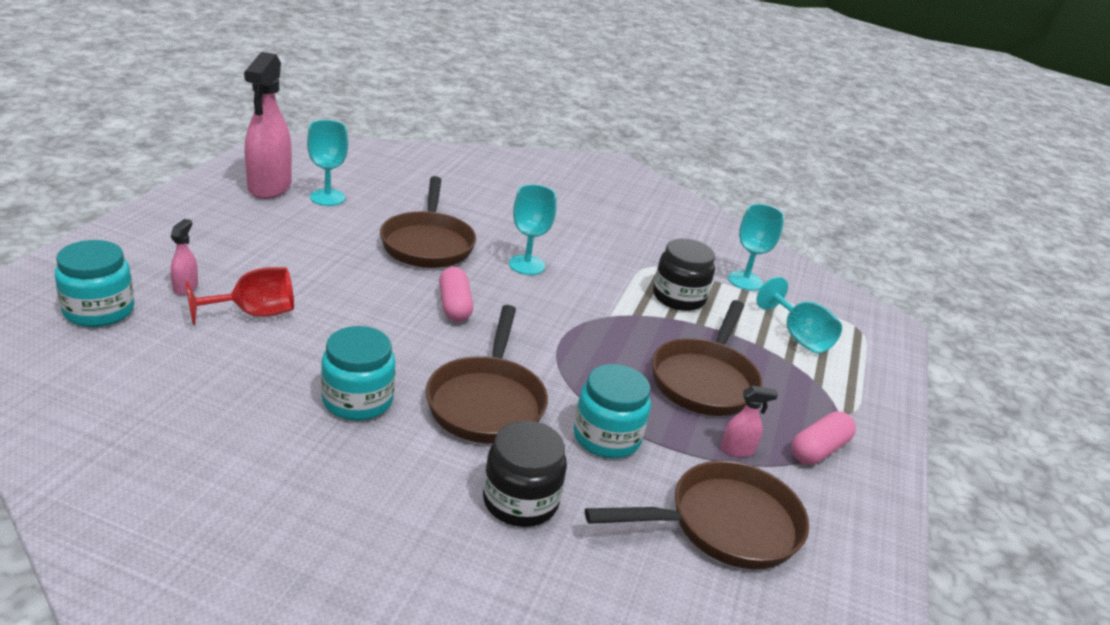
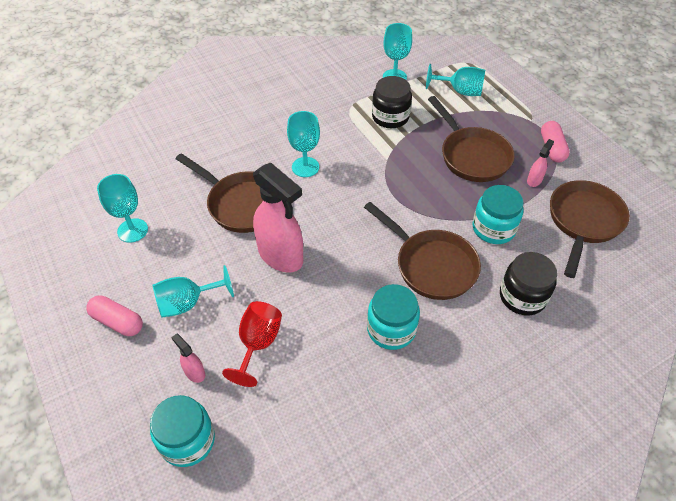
camera: 45 degrees left, 20 degrees up
(268, 255) = (187, 303): none -> turquoise goblet
(269, 187) = (86, 259): pink spray bottle -> pink spray bottle (281, 256)
(454, 306) = (325, 229): pink capsule -> pink capsule (118, 321)

